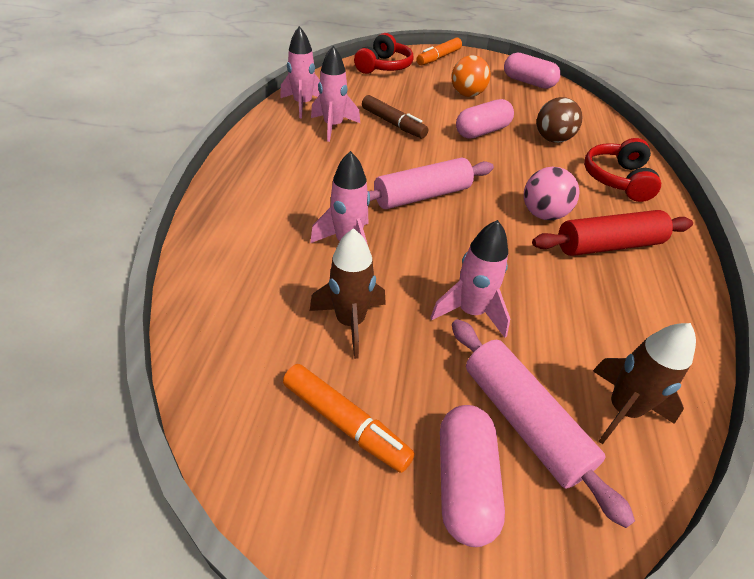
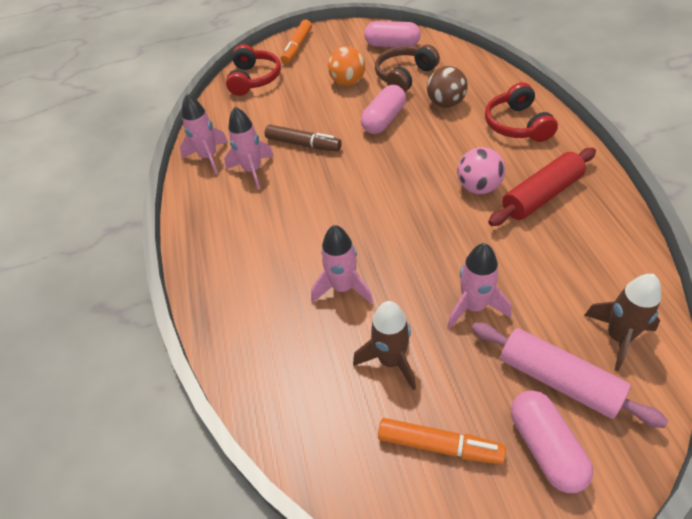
camera: 15 degrees left, 5 degrees up
(422, 196) = (374, 212): pink rolling pin -> none
(524, 107) = (404, 76): none -> brown headphones

